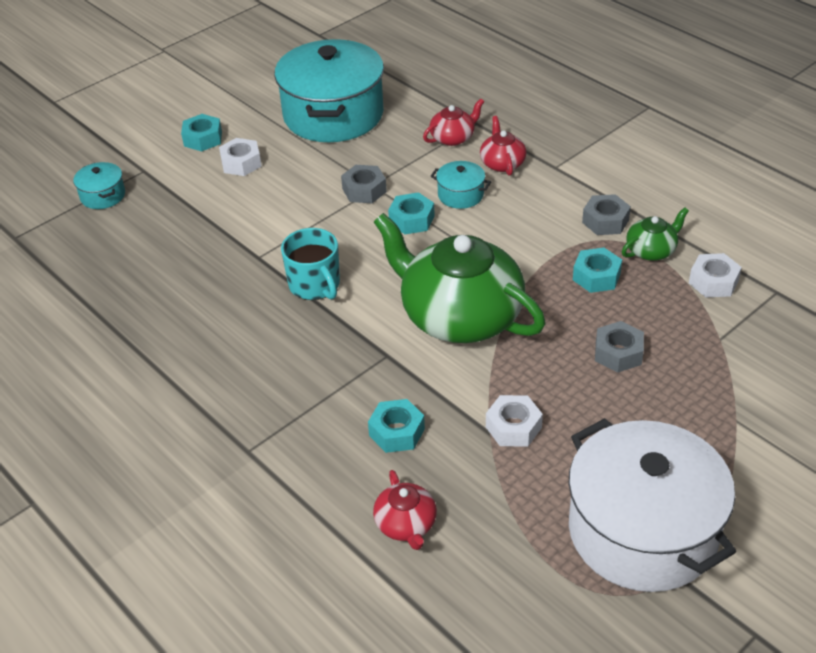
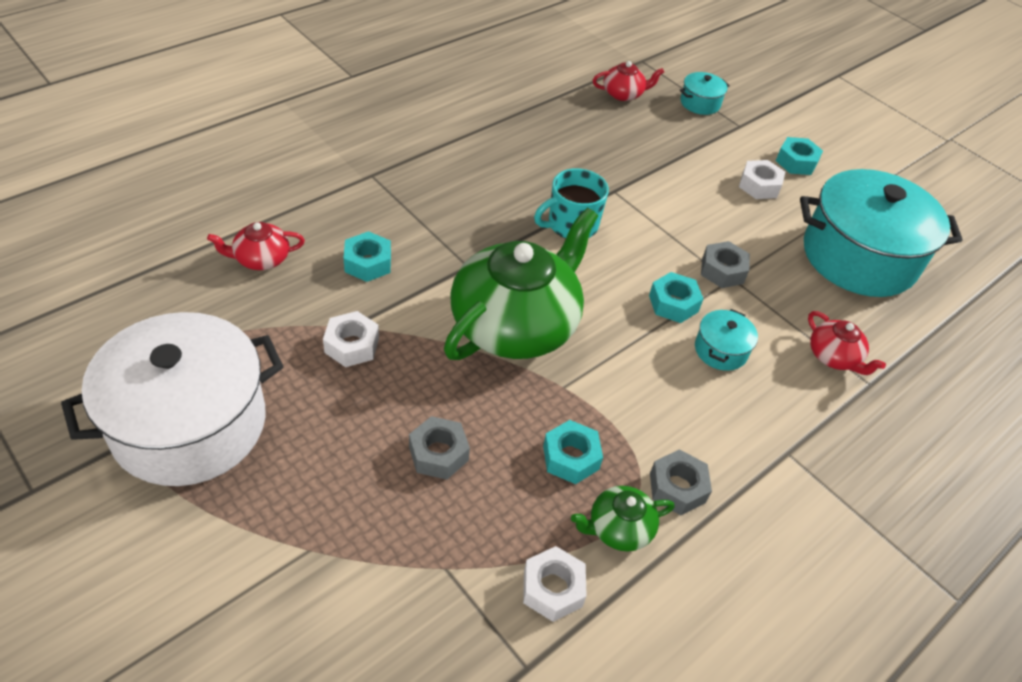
camera: 85 degrees right, 5 degrees up
(502, 163) = (788, 398): red teapot -> red teapot (623, 94)
(651, 250) = (618, 528): green teapot -> green teapot turned 105 degrees clockwise

